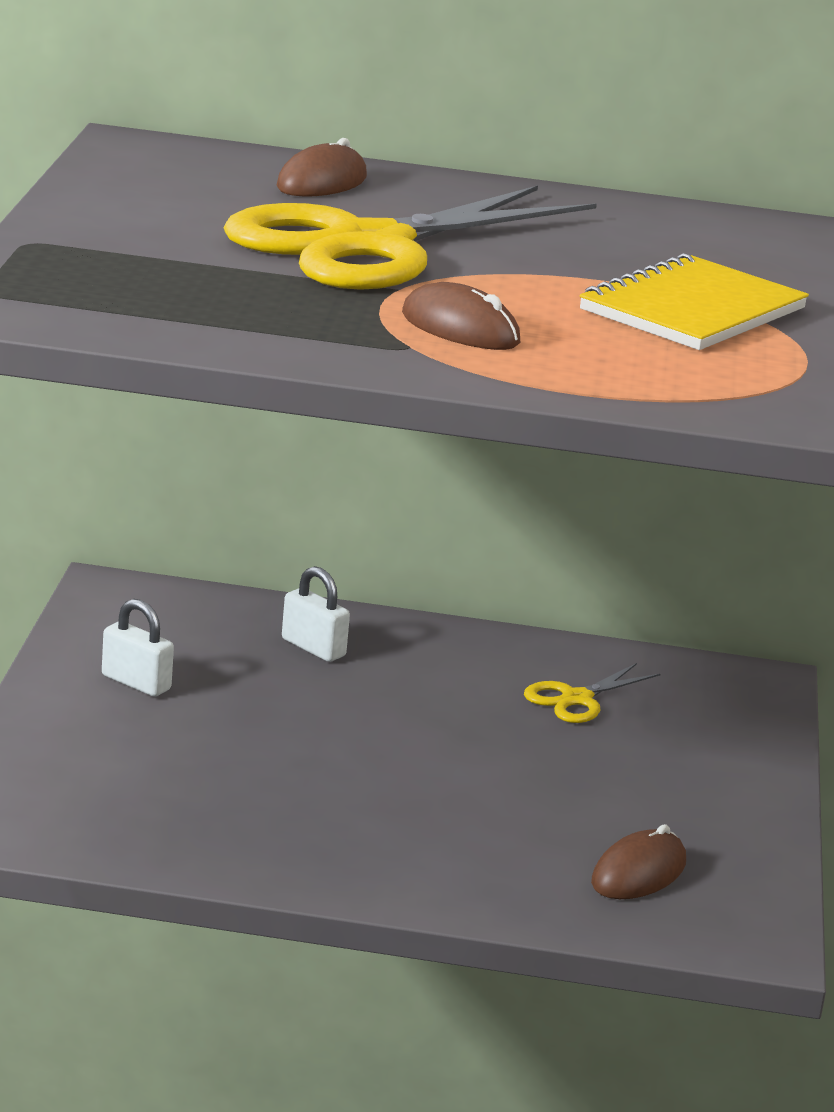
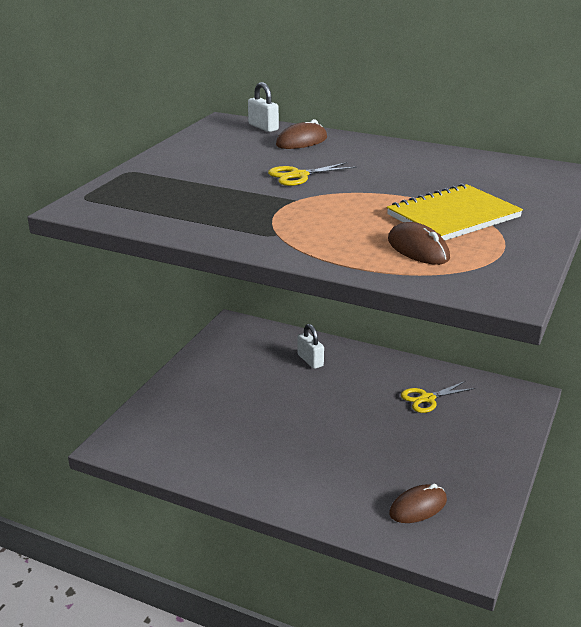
camera: 20 degrees right, 5 degrees up
(136, 683) = (219, 373): white padlock -> white padlock (263, 127)
(368, 246) = (298, 175): yellow scissors -> yellow scissors, size x0.42
(460, 328) = (312, 224): brown mouse -> brown mouse (418, 249)

